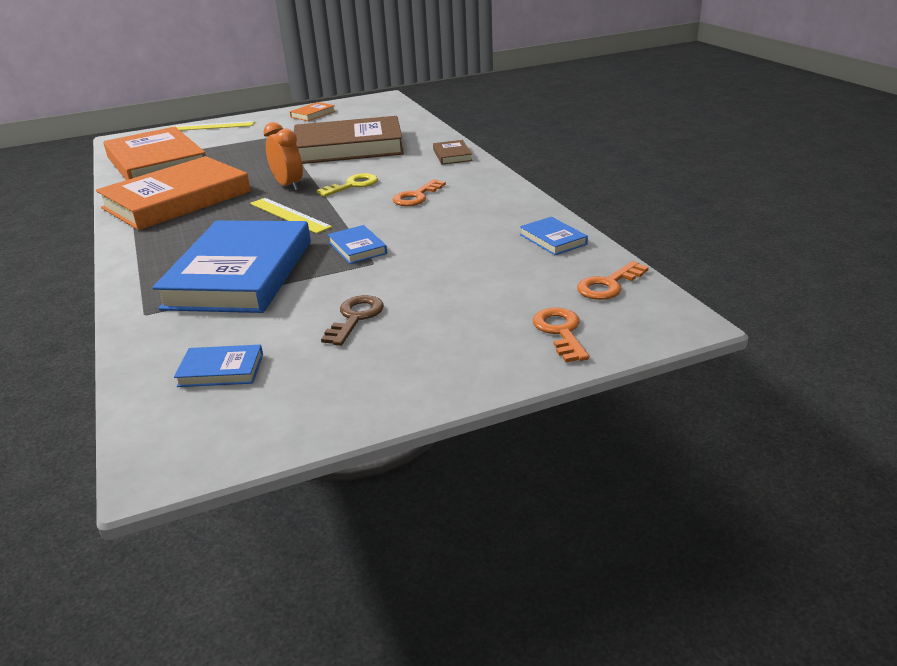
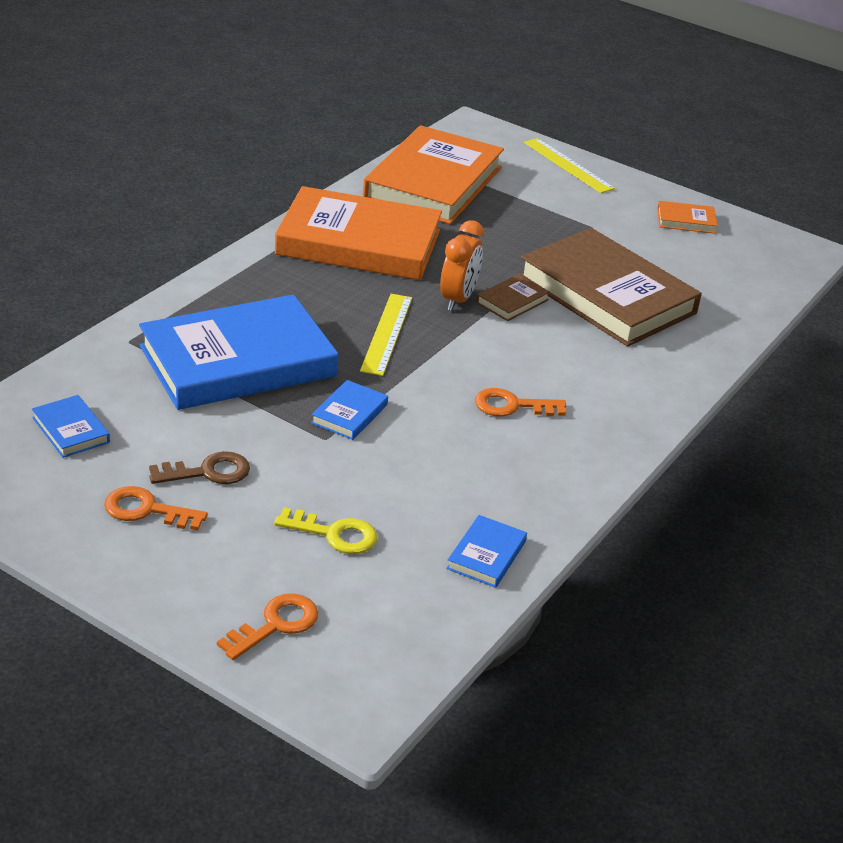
camera: 50 degrees right, 5 degrees up
(353, 185) = (500, 345): yellow key -> yellow key (334, 534)
(452, 155) = (663, 388): brown book -> brown book (512, 301)
(608, 285) = (405, 633): orange key -> orange key (147, 510)

